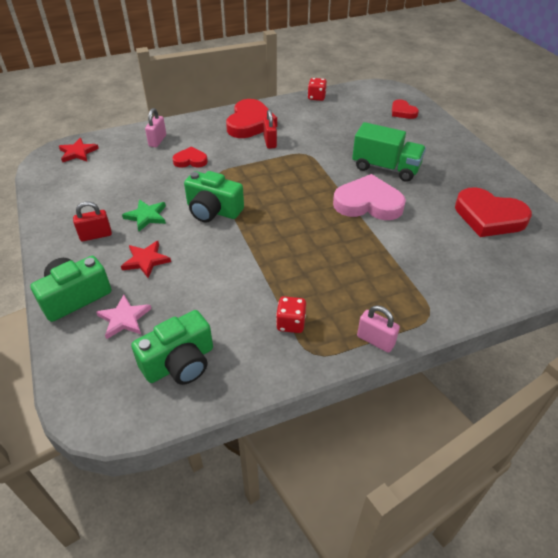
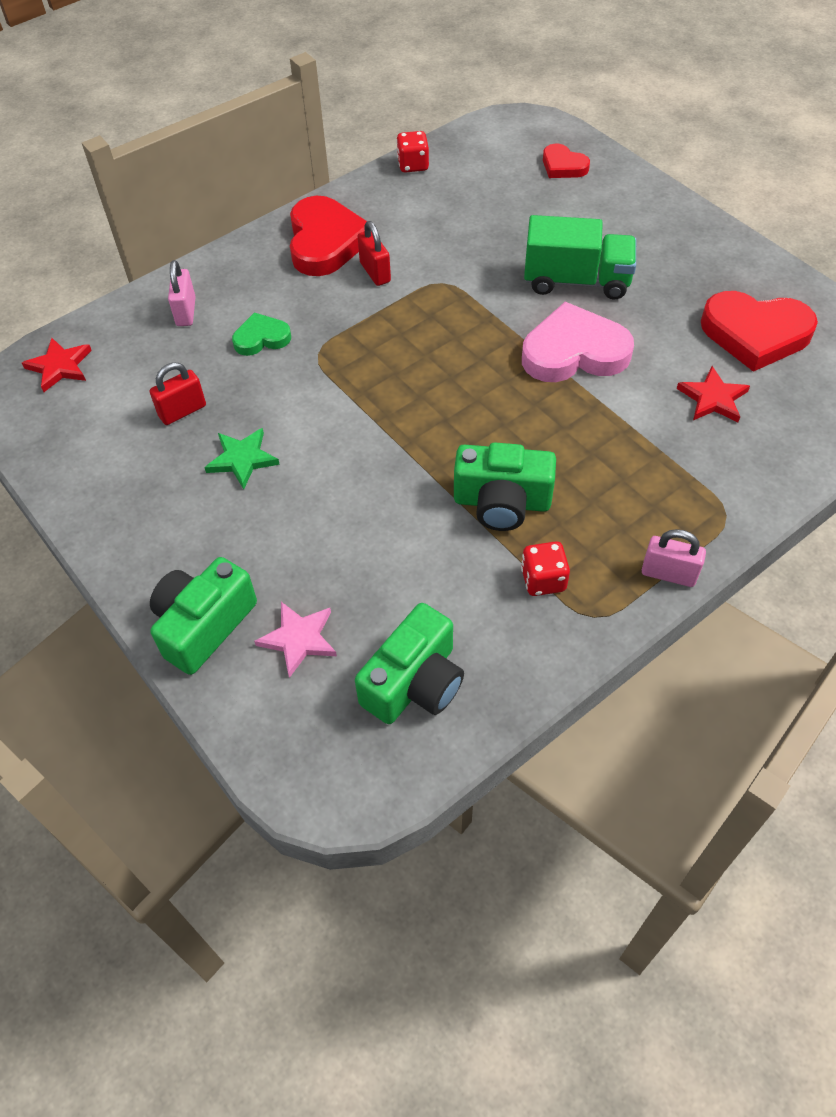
camera: 15 degrees left, 10 degrees up
(96, 235) = (178, 513): red padlock -> red padlock (182, 411)
(146, 260) = (281, 536): red star -> red star (713, 398)
(190, 160) = (261, 338): red heart -> green heart
(213, 210) = (343, 422): green camera -> green camera (502, 502)

